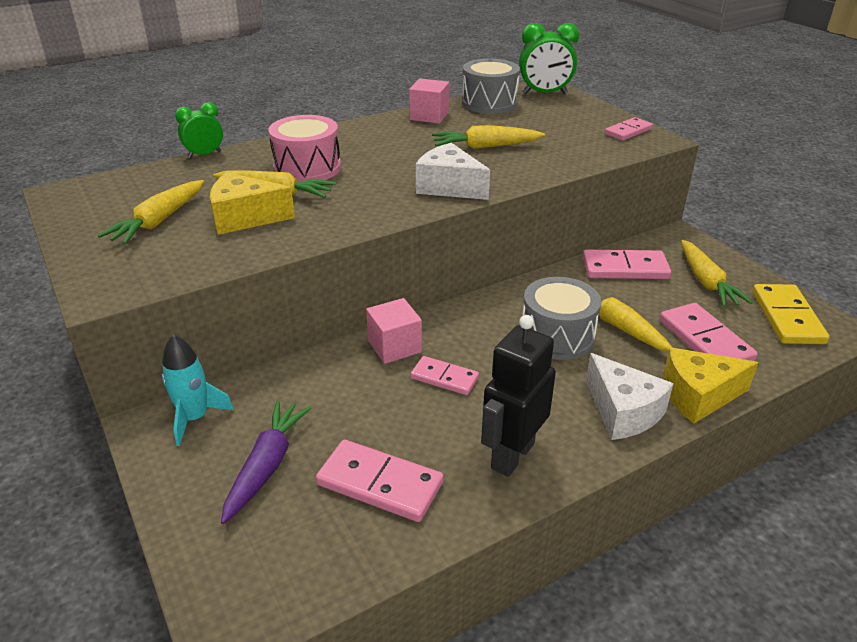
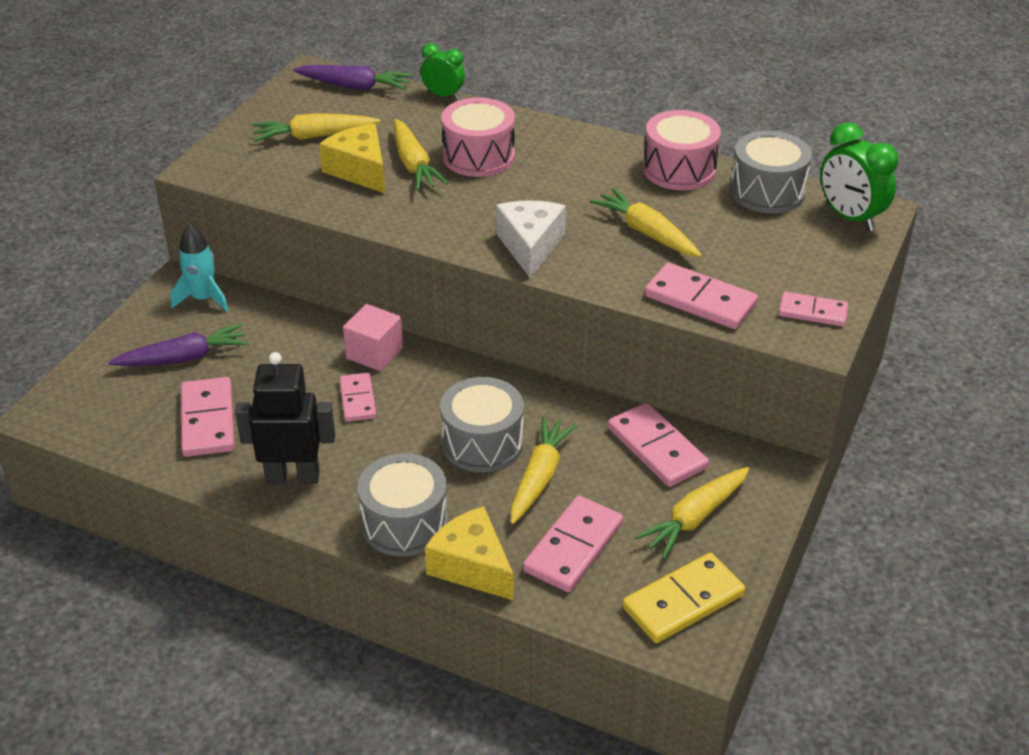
camera: 55 degrees right, 5 degrees up
(122, 182) = (354, 86): none -> purple carrot
(429, 116) = (679, 169): pink cube -> pink drum
(581, 156) = (700, 300): none -> pink domino
(623, 411) = (404, 523): white cheese -> grey drum

